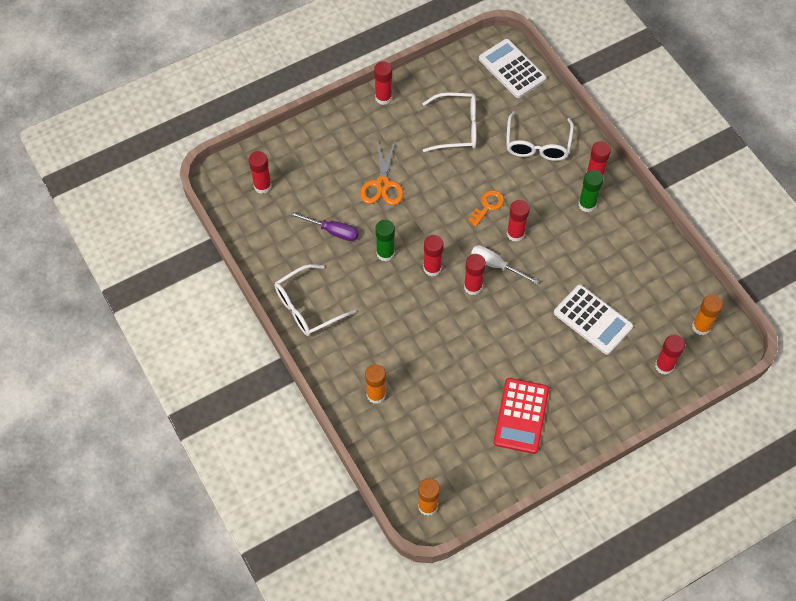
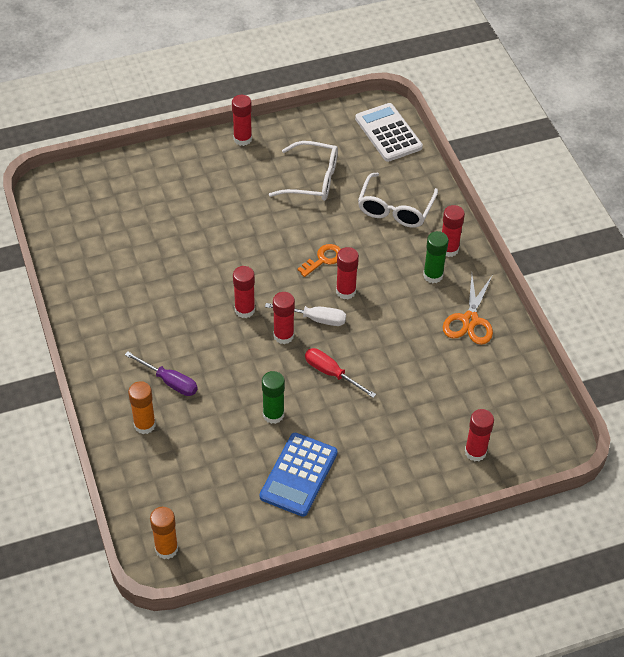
camera: 10 degrees right, 10 degrees down
(262, 186) = (88, 202): red glue stick -> none
(307, 307) = (98, 325): white glasses -> none
(332, 231) = (148, 256): purple screwdriver -> purple screwdriver (169, 381)
(382, 184) = (216, 220): orange scissors -> orange scissors (470, 320)
(385, 253) = (198, 287): green glue stick -> green glue stick (273, 414)
(496, 265) = (315, 319): white screwdriver -> white screwdriver turned 150 degrees clockwise
(521, 416) = (298, 475): red calculator -> blue calculator
(524, 315) = (331, 373): none -> red screwdriver
(593, 320) = (407, 391): white calculator -> none
(701, 327) = (528, 419): orange glue stick -> none

